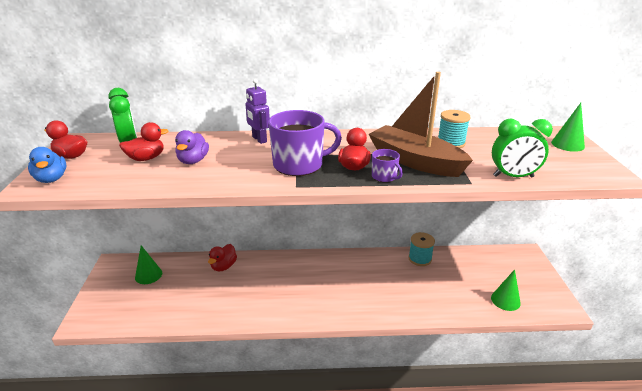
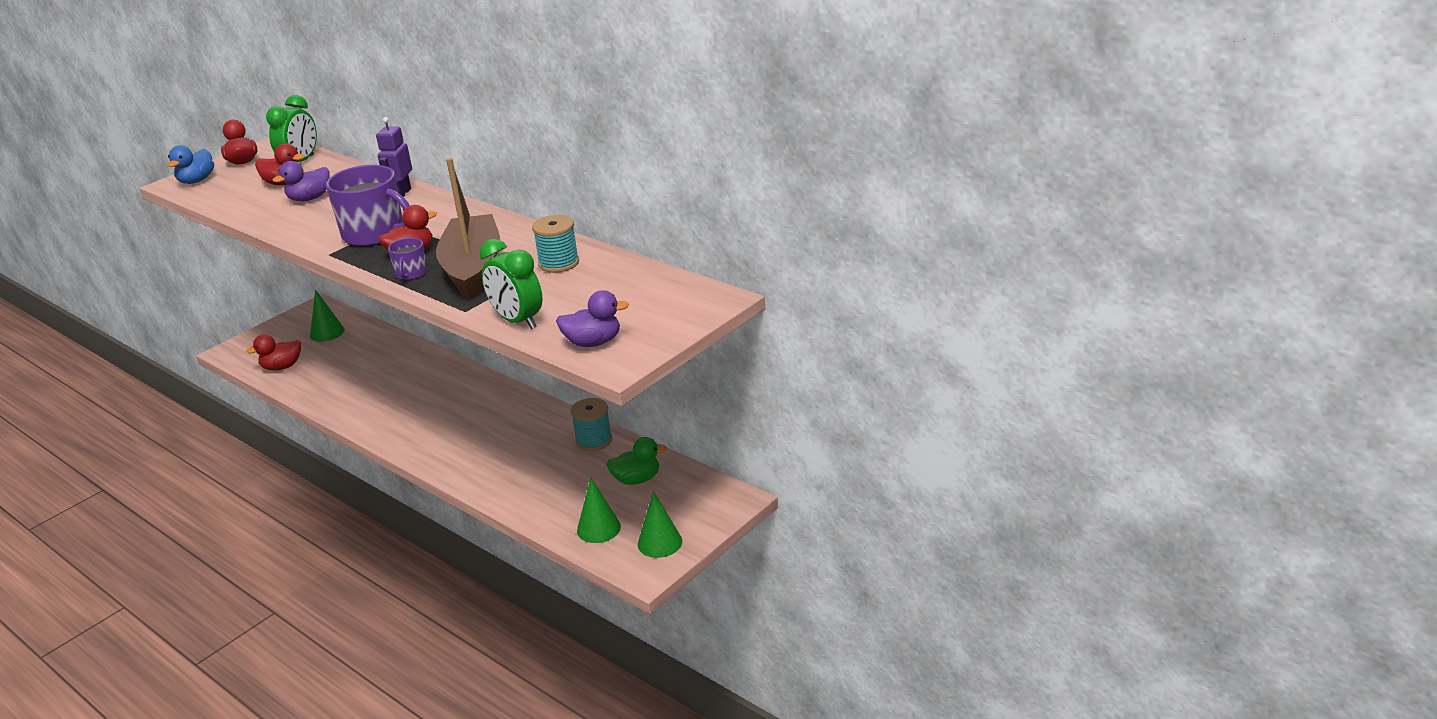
camera: 45 degrees right, 0 degrees up
(223, 266) = (396, 354): red duck -> red duck (282, 367)
(474, 267) = (636, 479): none -> green duck
(567, 144) = (676, 314): green cone -> green cone (659, 542)
(576, 171) = (593, 342): none -> purple duck

